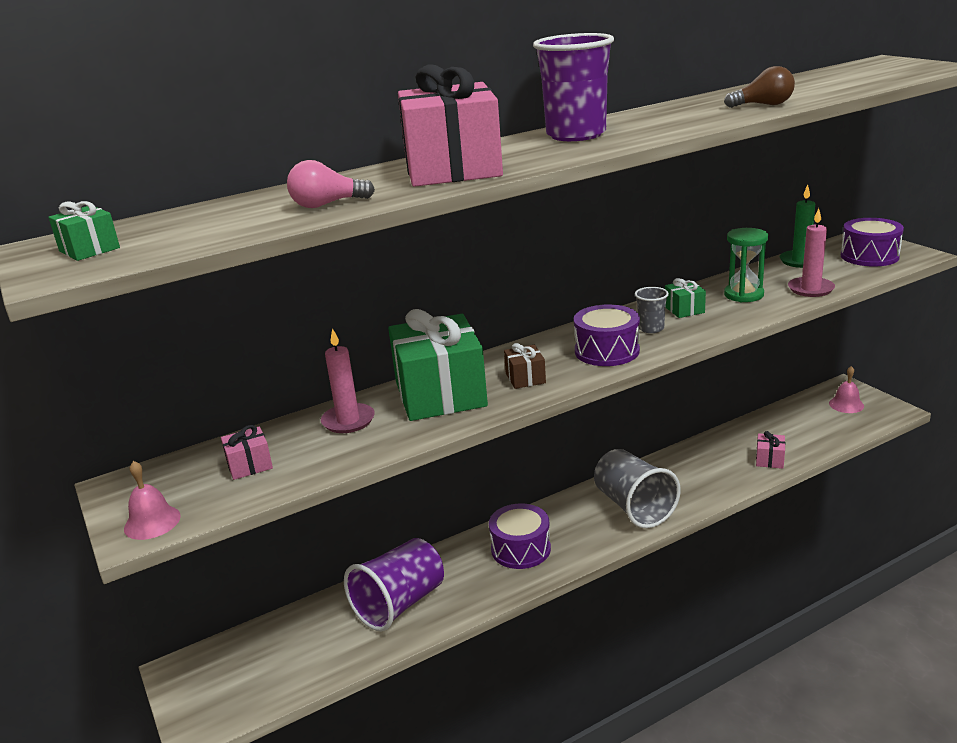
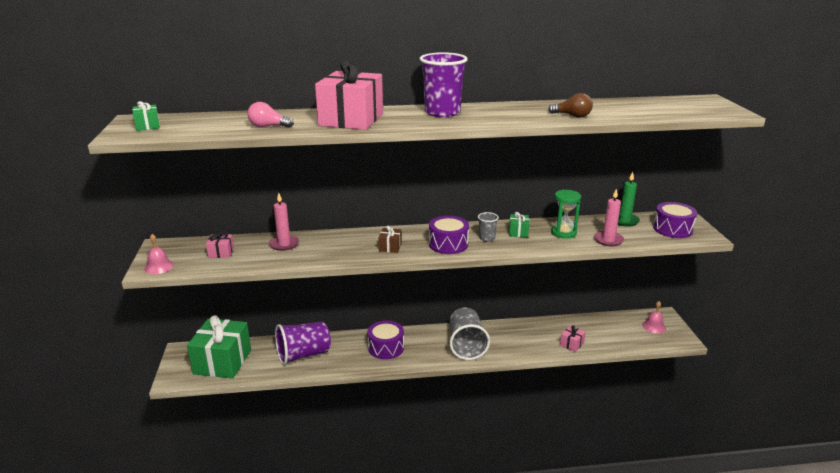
camera: 20 degrees right, 0 degrees up
(440, 394) = (340, 243): green gift -> green gift (222, 362)

